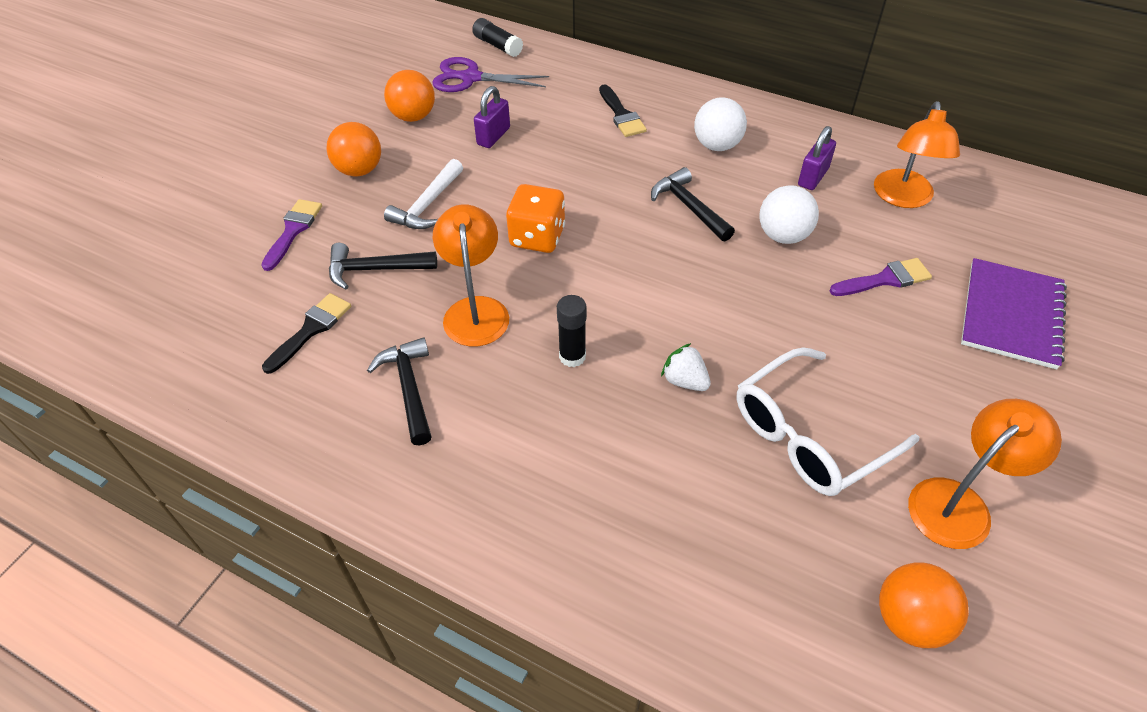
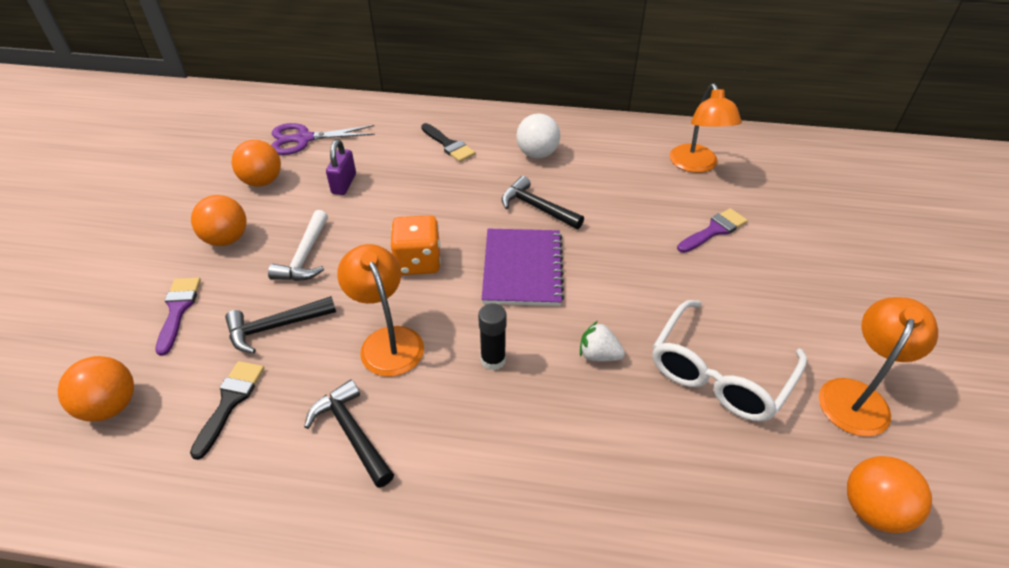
camera: 20 degrees left, 5 degrees down
(210, 305) = (111, 406): none -> orange ball
(497, 45) = (318, 108): black glue stick -> none
(783, 236) = (621, 214): white ball -> none
(813, 177) = (622, 163): purple padlock -> none
(1011, 315) = (816, 236): purple notebook -> purple notebook (522, 268)

